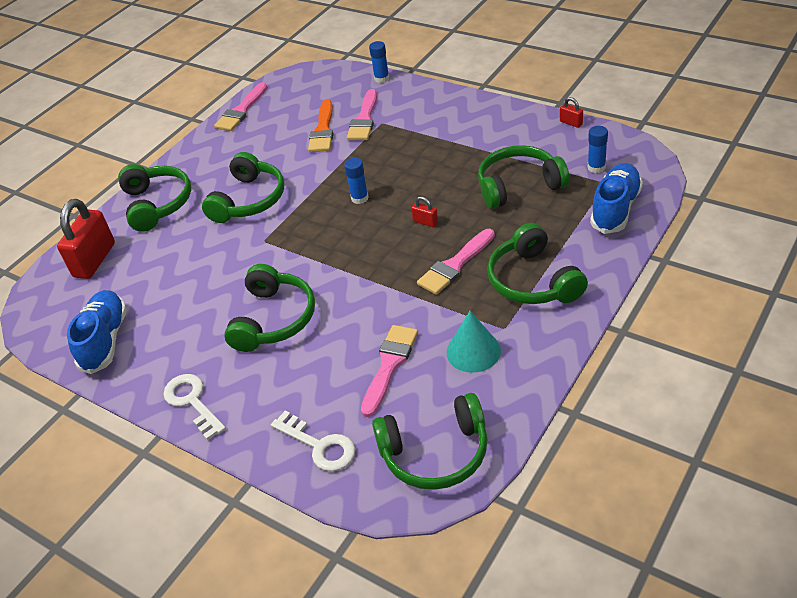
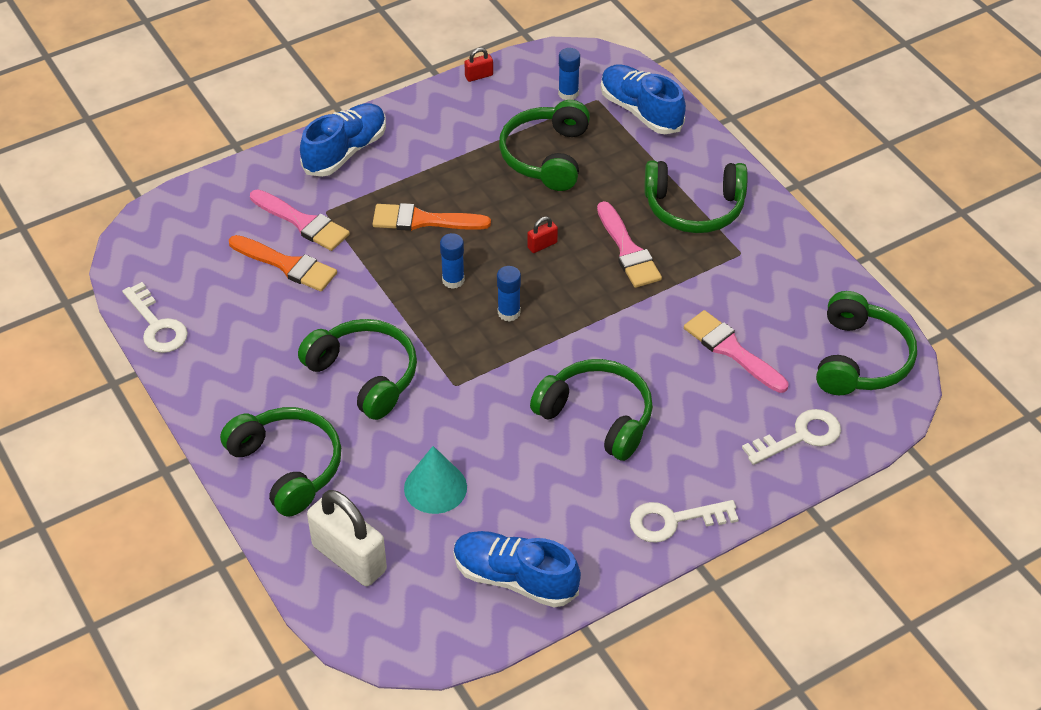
camera: 70 degrees left, 5 degrees up
(94, 260) = (349, 558): red padlock -> white padlock
(157, 204) = (287, 466): green headphones -> green headphones turned 45 degrees clockwise
(241, 111) = (157, 325): pink brush -> white key
(381, 79) = (231, 177): blue glue stick -> blue glue stick (509, 313)
(406, 162) = (423, 220): none -> orange brush
(442, 106) = (345, 151): none -> blue shoe
(473, 351) = (756, 285): turquoise cone -> turquoise cone (435, 487)

